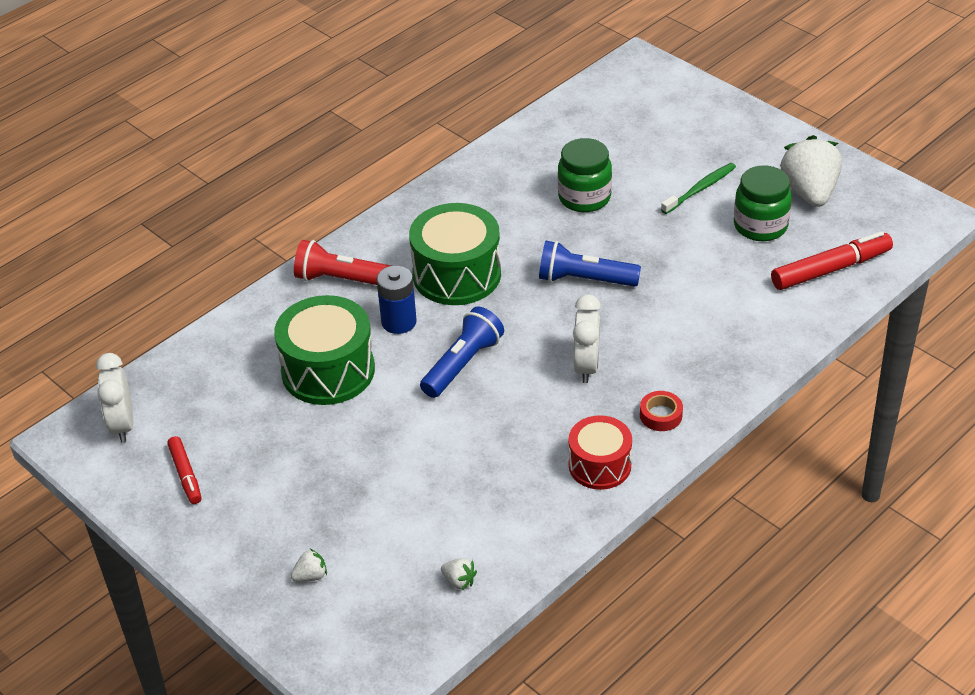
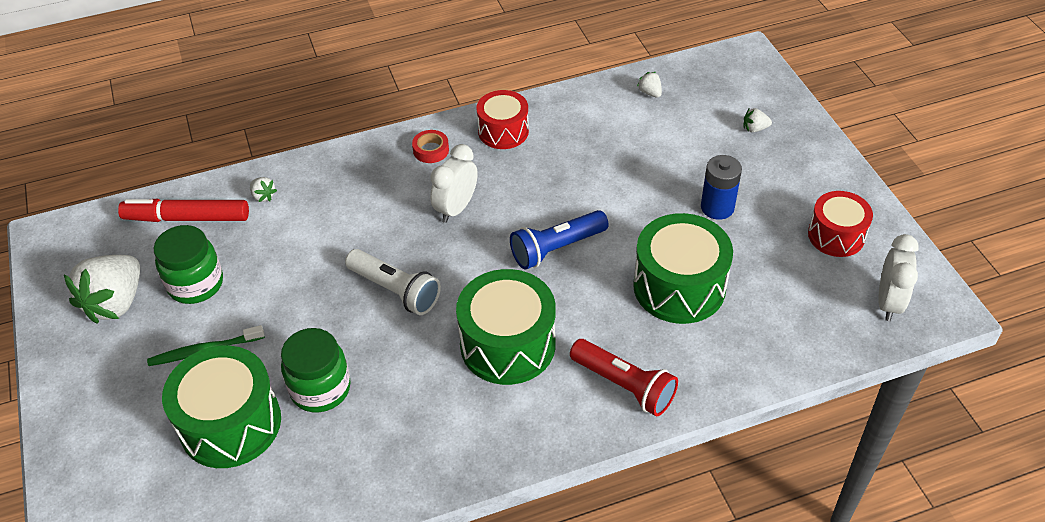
camera: 155 degrees left, 5 degrees up
(186, 475) = (836, 235): red marker -> red drum
(399, 322) = (591, 313): blue battery -> blue battery (717, 207)
(584, 279) = (395, 291): blue flashlight -> white flashlight
(631, 158) = (230, 423): none -> green drum
(783, 311) = (263, 196): none -> white strawberry

